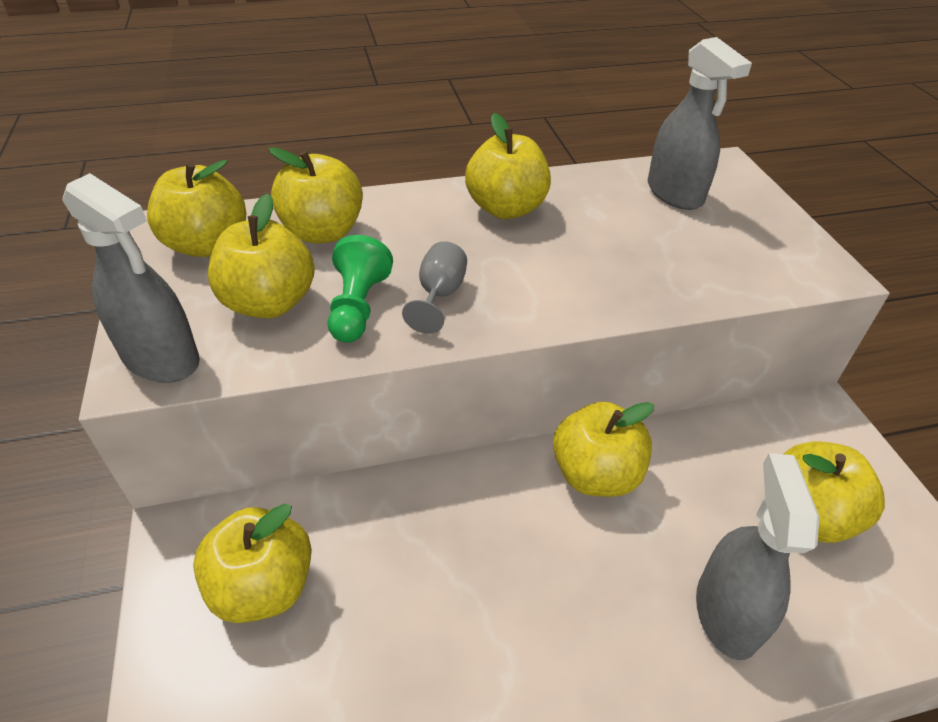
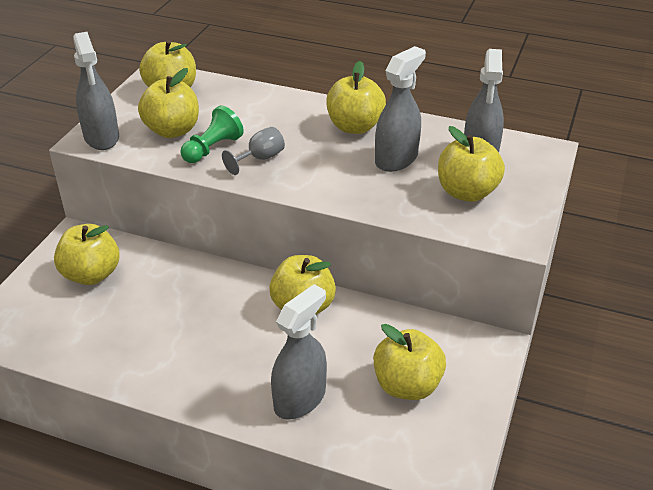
camera: 35 degrees right, 5 degrees down
(323, 232) = (235, 104): yellow apple -> yellow apple (466, 192)
(598, 230) = (396, 159): none -> grey spray bottle

